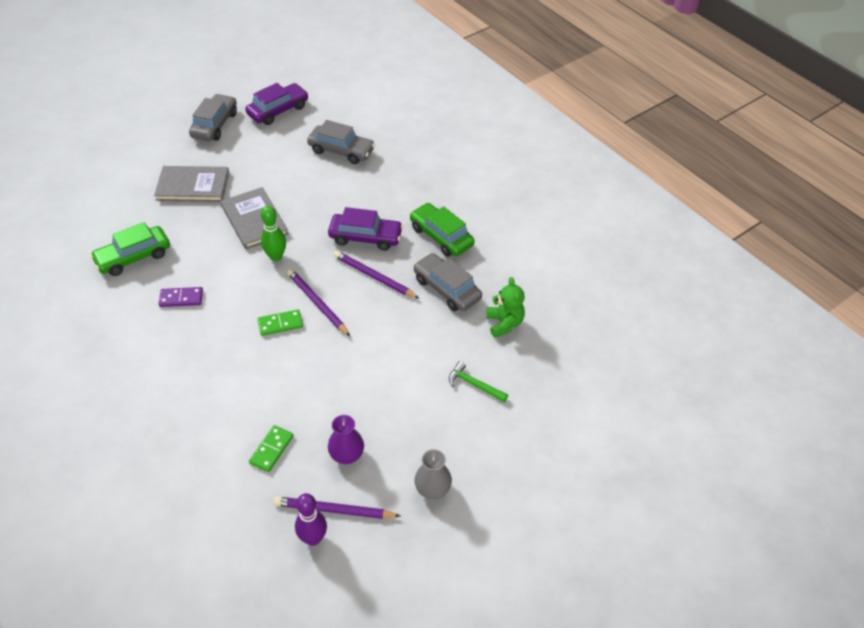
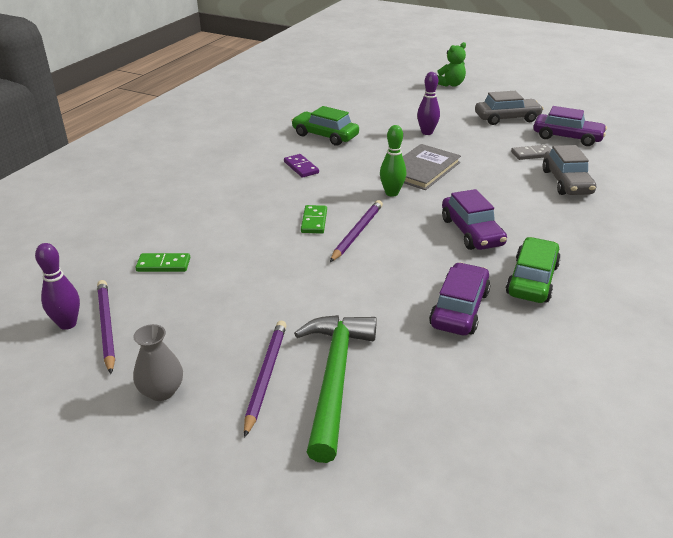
camera: 65 degrees right, 15 degrees down
(193, 186) = (427, 132): grey book -> purple bowling pin
(280, 324) = (314, 221): green domino -> green domino turned 45 degrees clockwise
(286, 145) = (532, 154): none -> grey domino
(347, 455) = (179, 312): purple vase -> none
(374, 277) = (425, 254): purple pencil -> purple pencil (266, 376)
(447, 289) = (459, 309): grey car -> purple car
(474, 384) = (335, 377): green hammer -> green hammer, size x2.11
(504, 323) = (452, 374): green teddy bear -> green teddy bear (450, 84)

